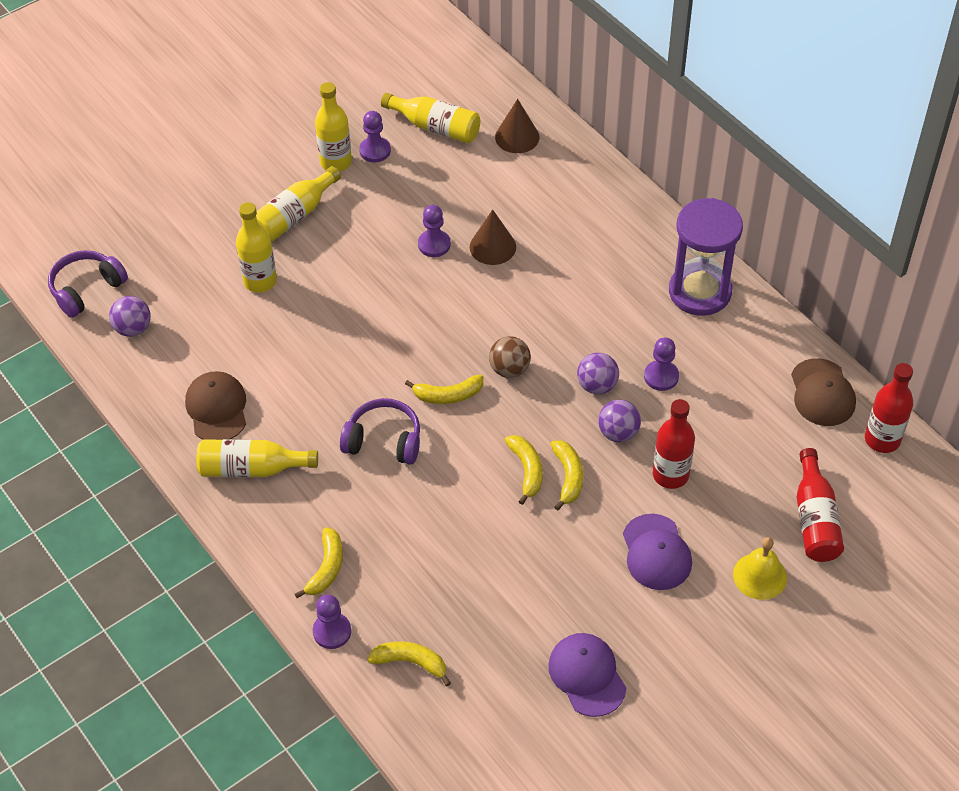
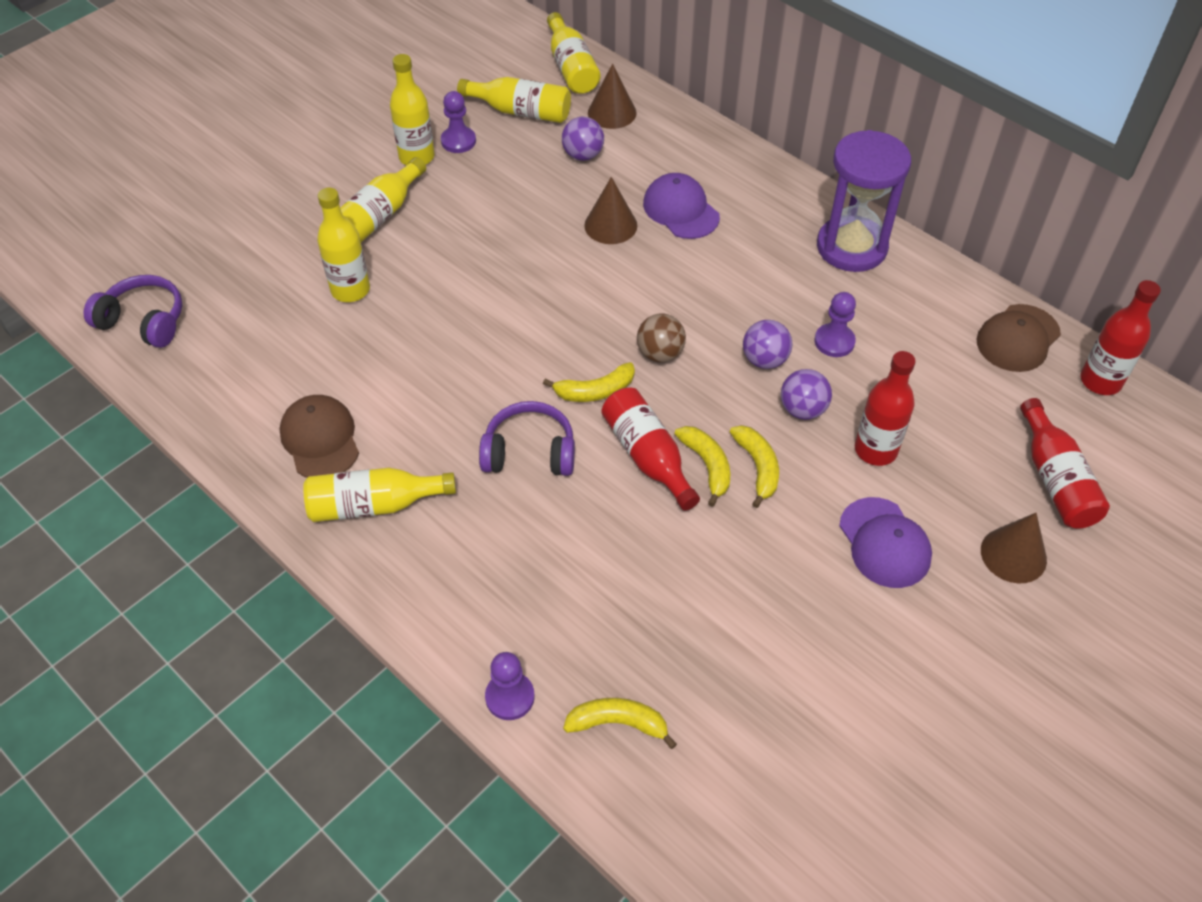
camera: 10 degrees left, 0 degrees up
(86, 289) = (144, 321): purple headphones -> purple headphones turned 75 degrees clockwise
(133, 328) = (205, 359): purple ball -> purple ball (583, 155)
(326, 568) = (488, 616): yellow banana -> none
(434, 244) = (544, 230): purple pawn -> none
(479, 456) = (648, 456): none -> red bottle
(490, 87) = (571, 67): none -> yellow bottle
(587, 675) = (842, 708): purple cap -> purple cap (681, 210)
(760, 576) = (1013, 555): yellow bell -> brown cone
(822, 393) = (1018, 338): brown cap -> brown cap turned 60 degrees clockwise

